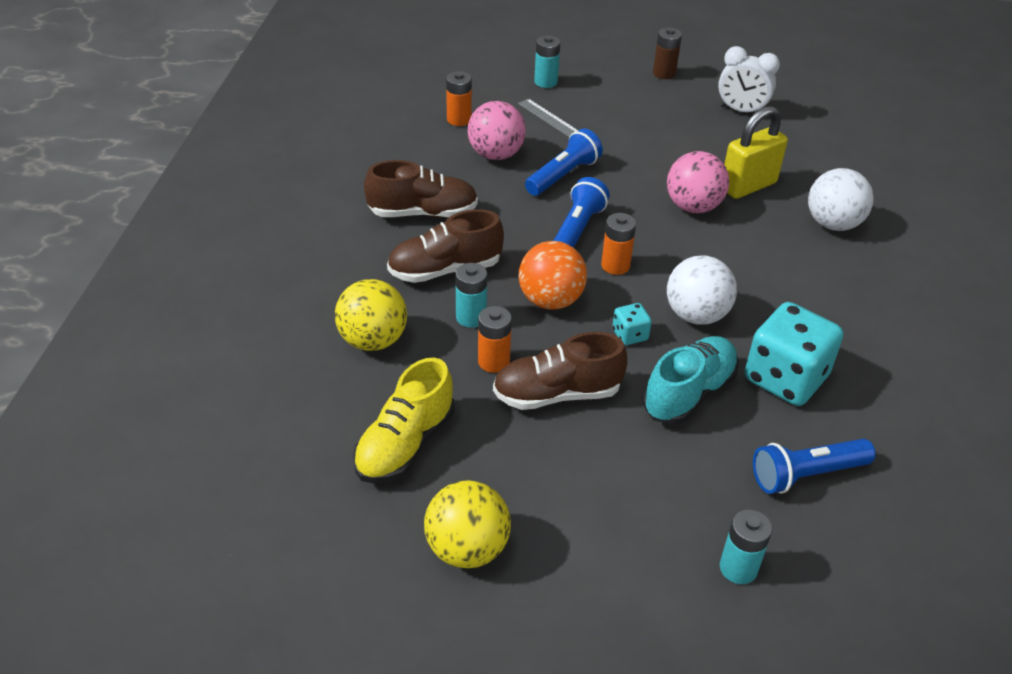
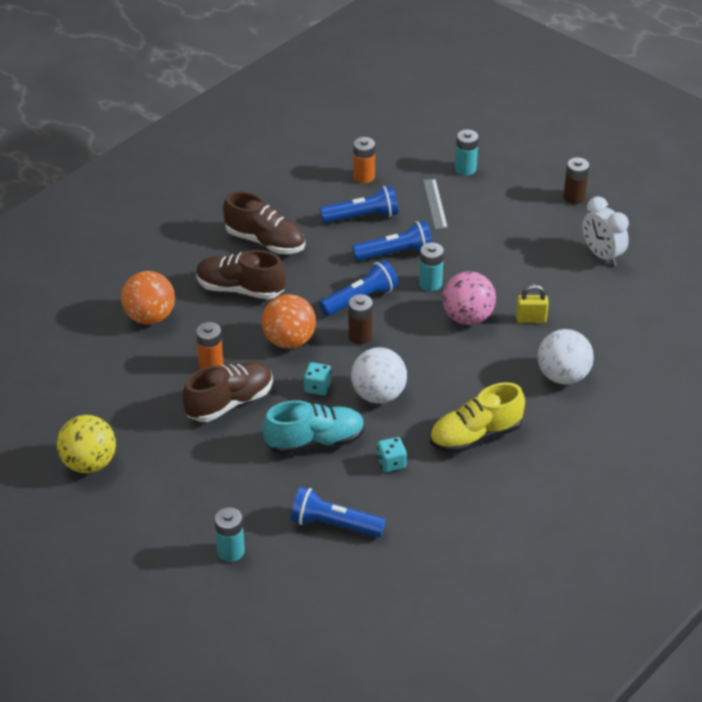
camera: 35 degrees right, 0 degrees up
(373, 340) = (150, 317): yellow ball -> orange ball
(405, 444) = (110, 389): yellow shoe -> yellow shoe (475, 436)
(471, 317) = (225, 329): turquoise battery -> turquoise battery (430, 284)
(496, 155) = (362, 216): pink ball -> blue flashlight
(557, 394) = (230, 402): brown shoe -> brown shoe turned 120 degrees clockwise
(615, 265) = (360, 336): orange battery -> brown battery
(748, 186) = (531, 319): yellow padlock -> yellow padlock, size x0.56
(785, 378) = (391, 463): turquoise dice -> turquoise dice, size x0.45

